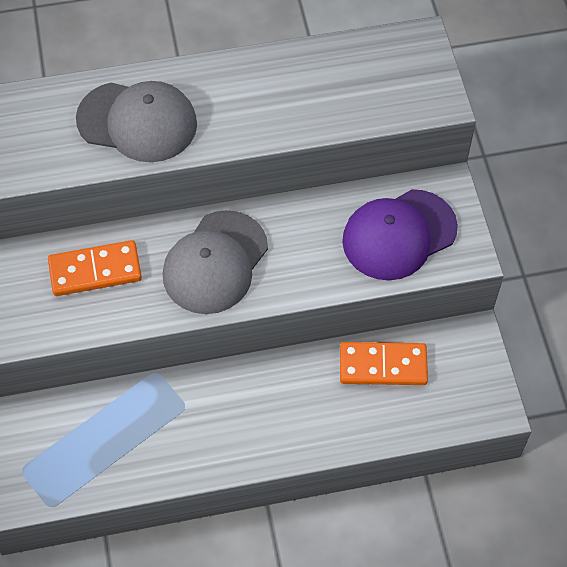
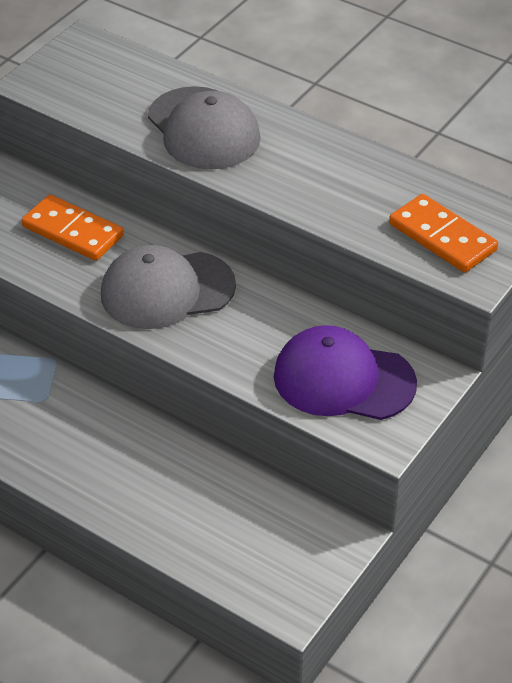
camera: 45 degrees right, 15 degrees down
(383, 366) = (236, 496): orange domino -> orange domino (442, 237)

